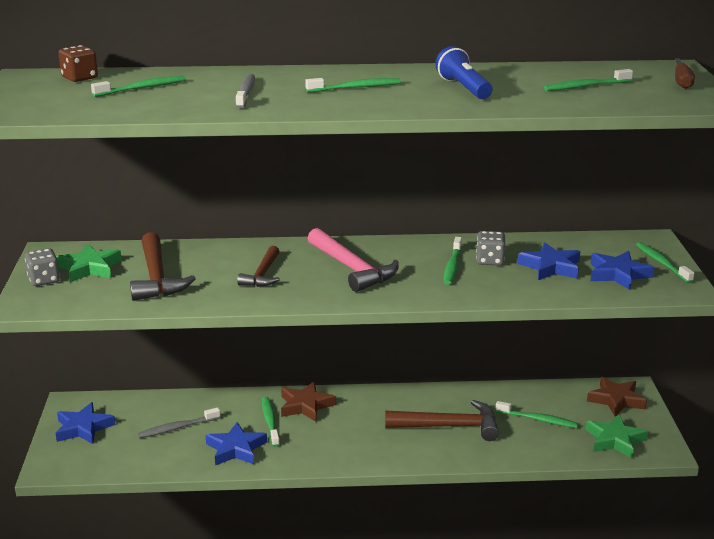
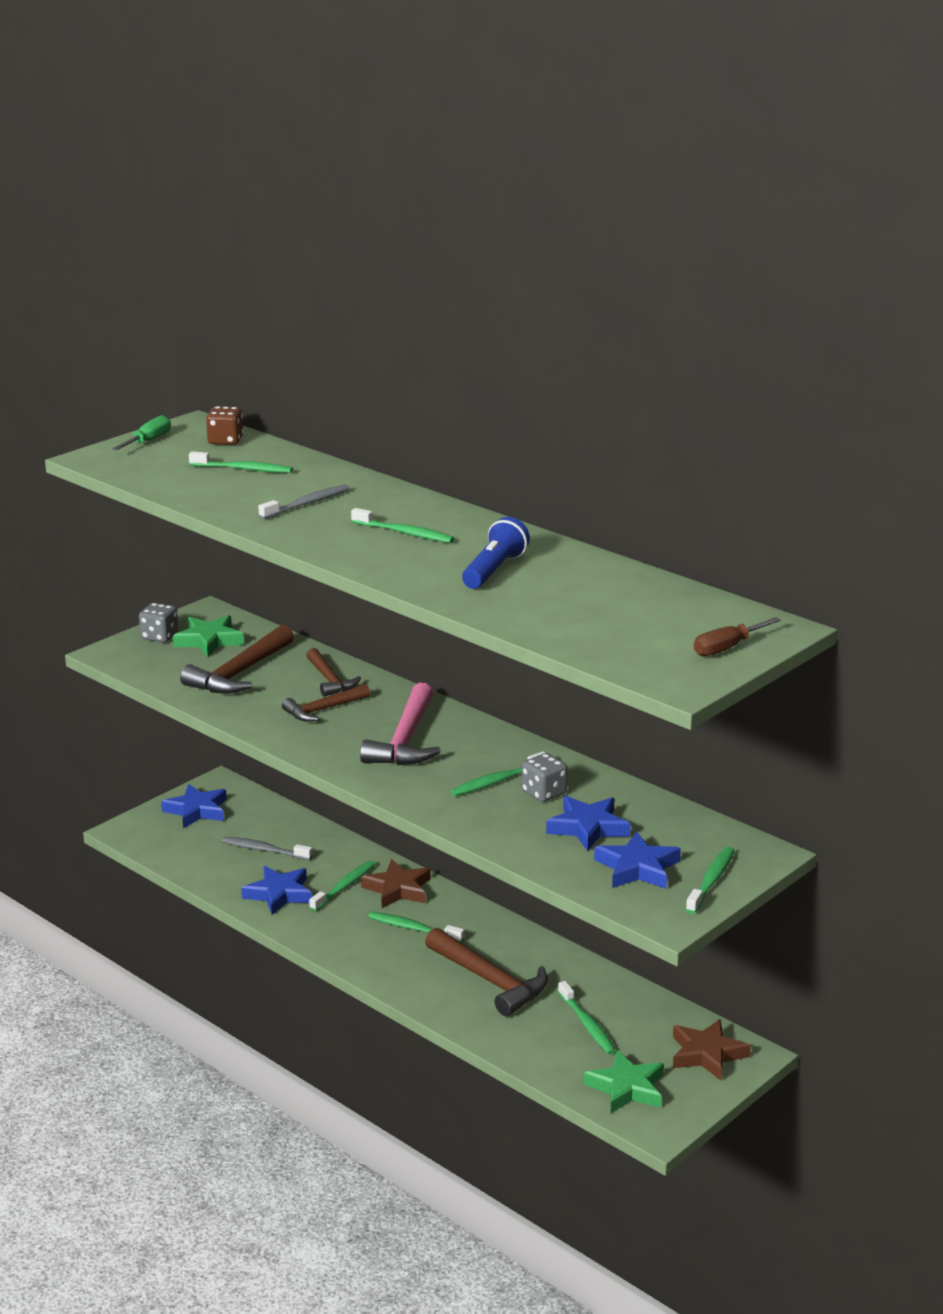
camera: 45 degrees right, 0 degrees up
(16, 93) = (148, 441): none -> green screwdriver
(229, 256) = (330, 680): none -> brown hammer
(586, 86) = (612, 614): green toothbrush -> green toothbrush (413, 929)

